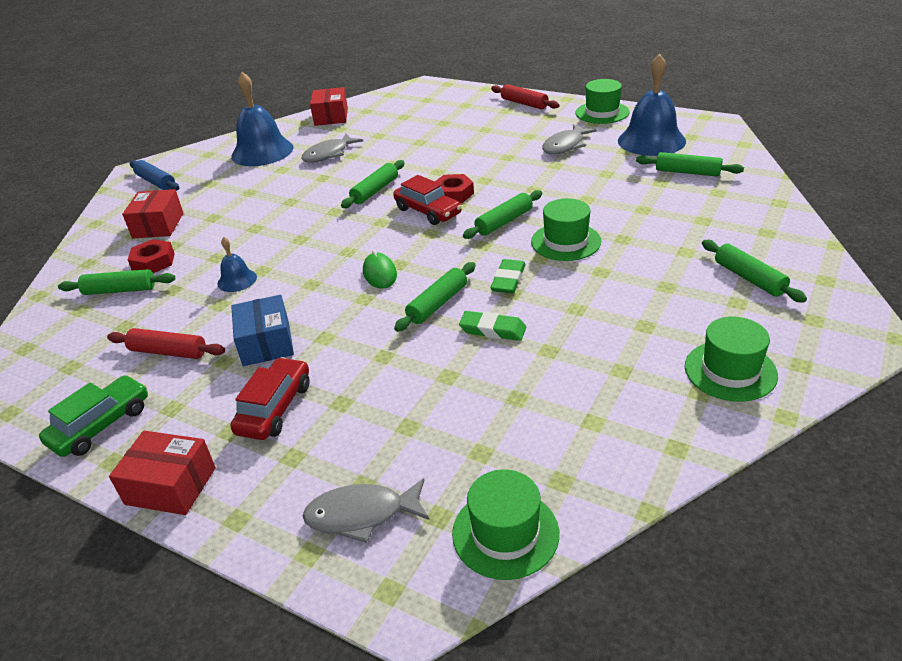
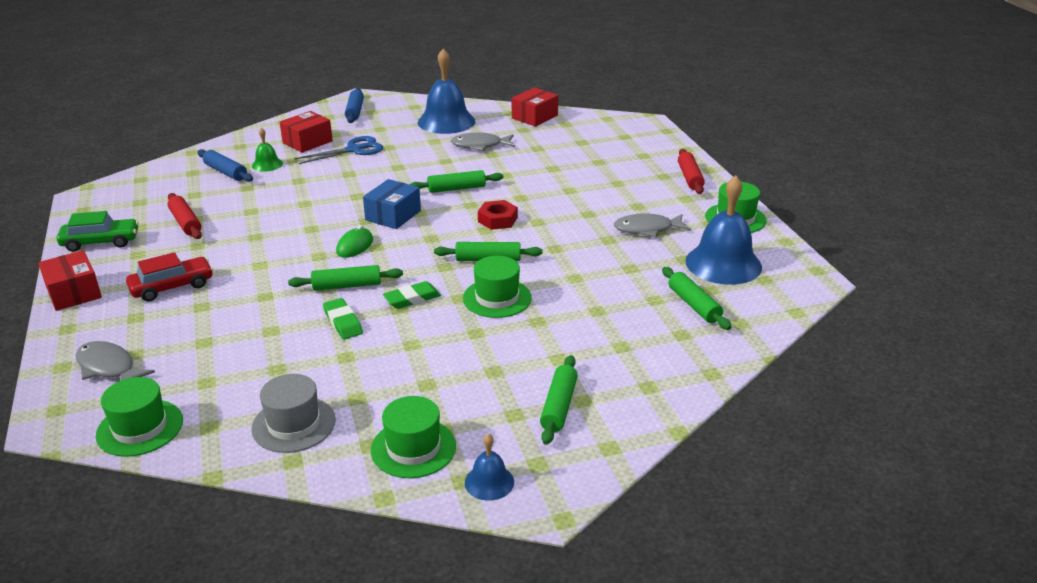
camera: 40 degrees right, 5 degrees down
(120, 290) = (226, 172): green rolling pin -> blue rolling pin
(153, 262) = (267, 164): red nut -> green bell
(220, 209) = (354, 150): none -> blue scissors
(237, 280) = (283, 202): blue bell -> blue bell (489, 482)
(266, 343) = (230, 249): blue box -> blue box (393, 215)
(428, 211) = (458, 222): red car -> none
(619, 424) = (293, 424): none -> grey hat

